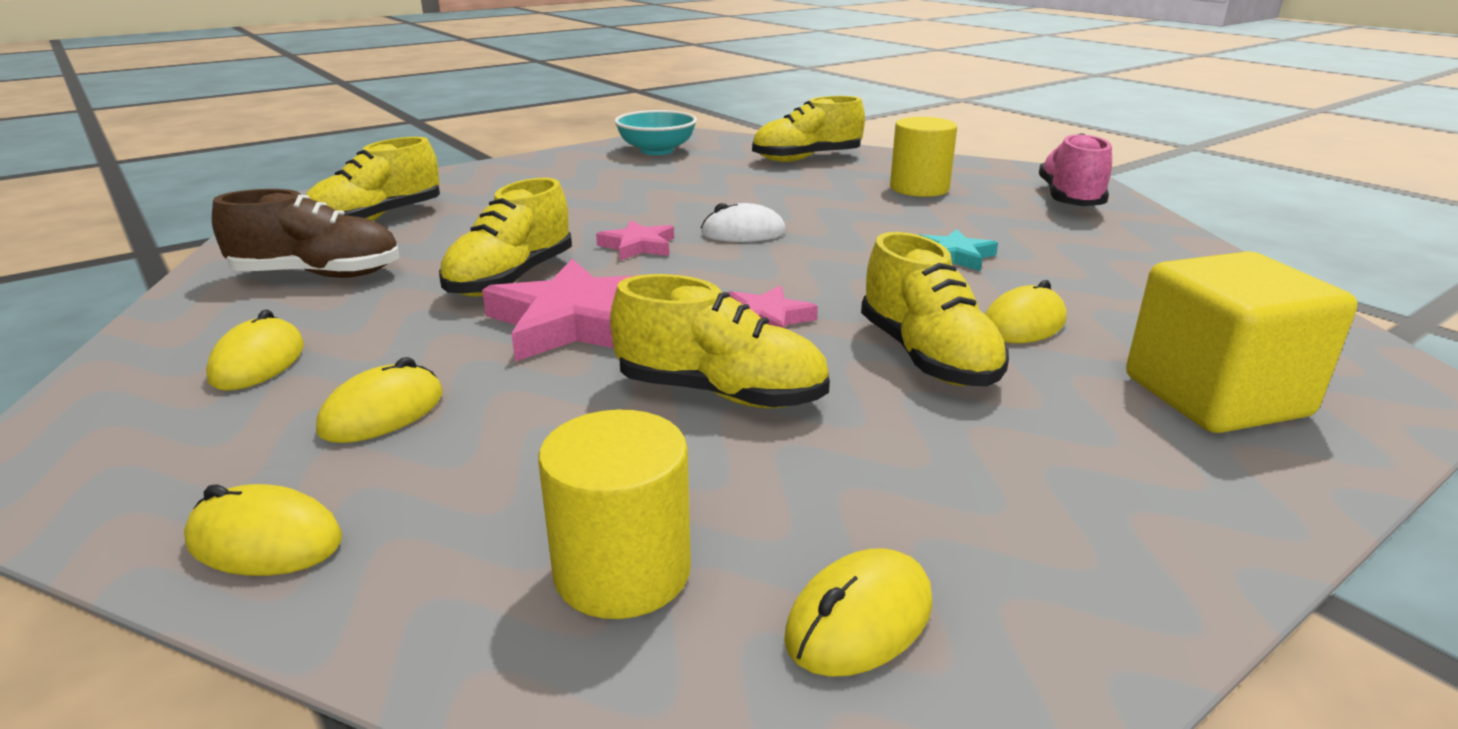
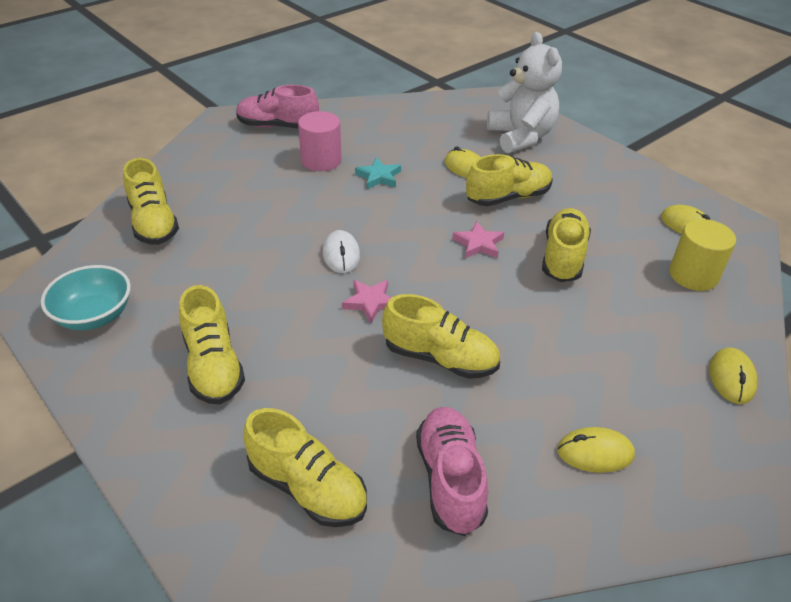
camera: 95 degrees left, 15 degrees up
(318, 275) = (450, 479): brown shoe -> pink shoe
(383, 413) = (625, 372): yellow mouse -> none
(564, 186) = (213, 366): none -> yellow shoe
(575, 321) = (499, 316): pink star -> none
(919, 188) = (246, 176): yellow cylinder -> none
(984, 223) = (321, 160): none -> pink cylinder
(1215, 396) = (521, 137): yellow cube -> white teddy bear

